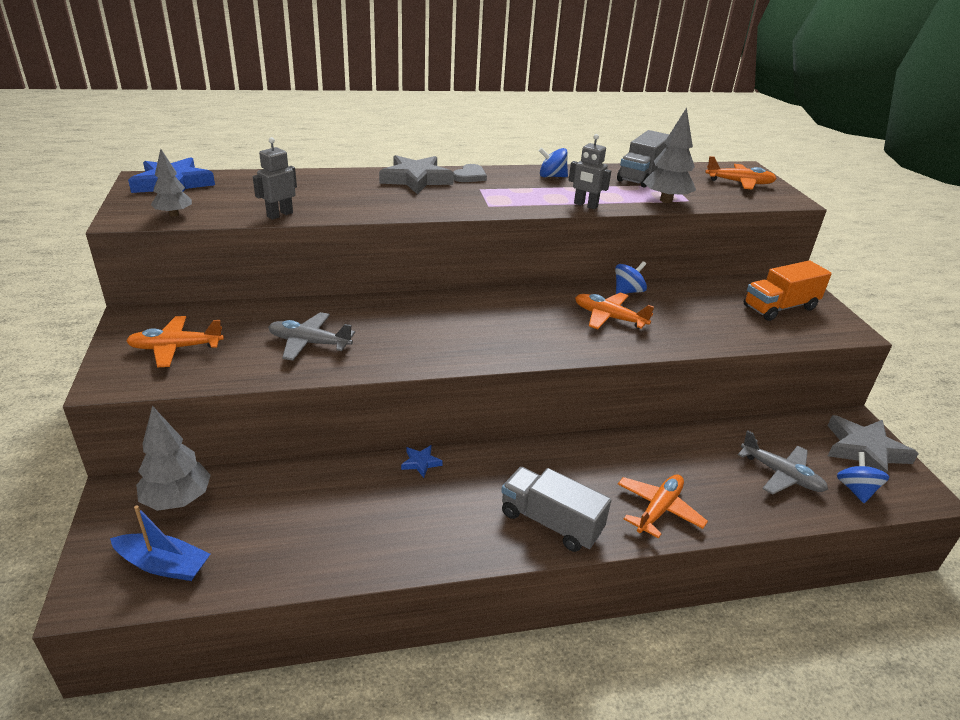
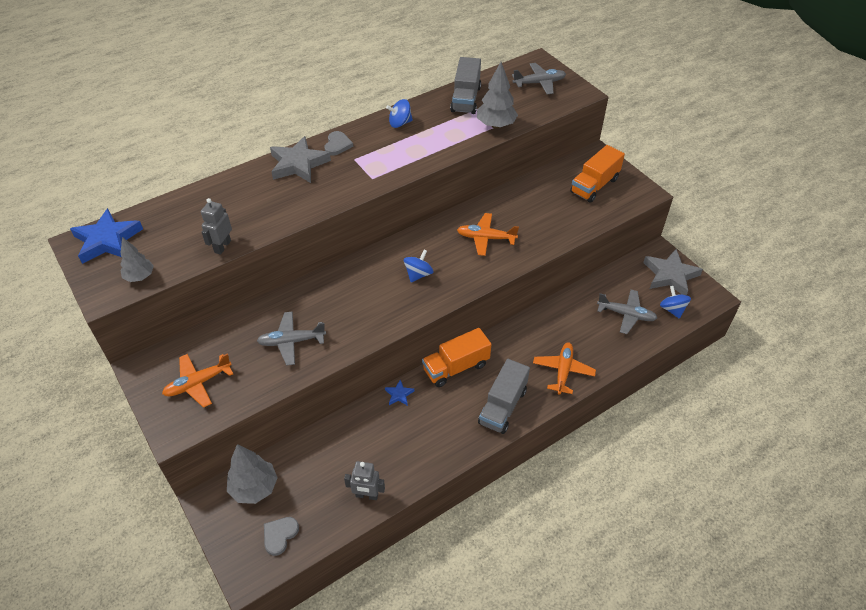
camera: 20 degrees left, 15 degrees up
(163, 565) = (280, 535): blue boat -> grey heart
(511, 458) = (456, 367): none -> orange truck
(550, 522) = (502, 406): grey truck -> grey truck turned 75 degrees counterclockwise
(585, 205) = (441, 152): grey robot -> grey robot (367, 495)
(628, 291) = (487, 206): blue spinning top -> blue spinning top (418, 274)
(739, 183) = (539, 83): orange plane -> grey plane

